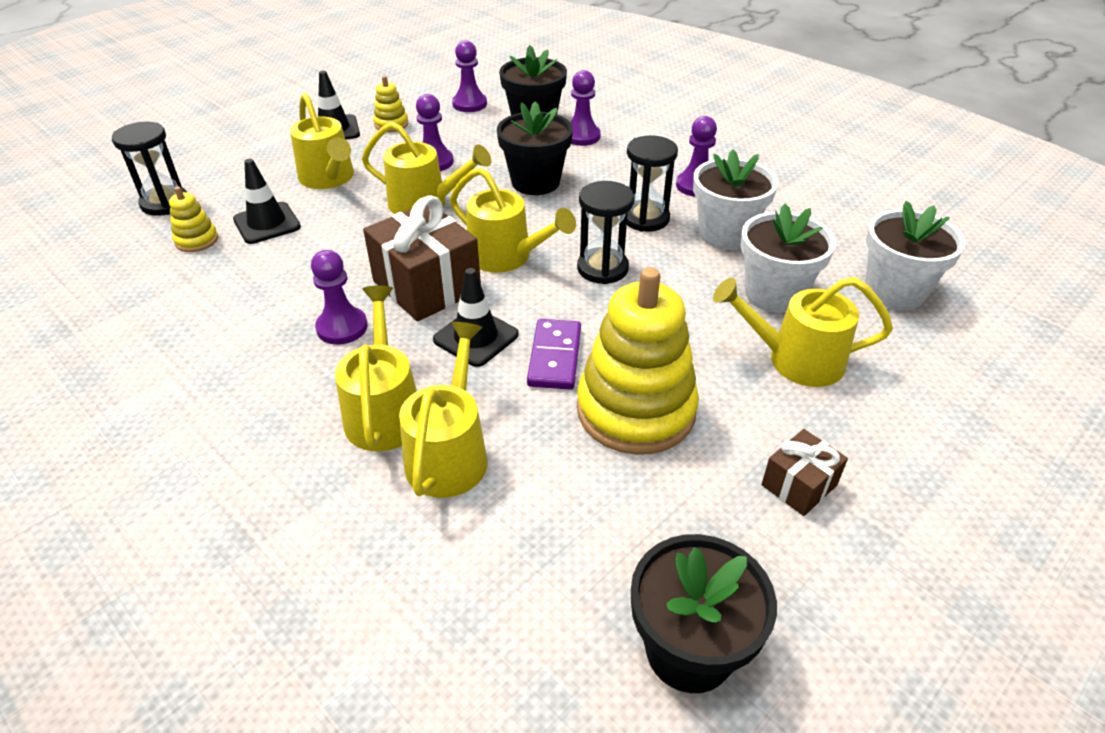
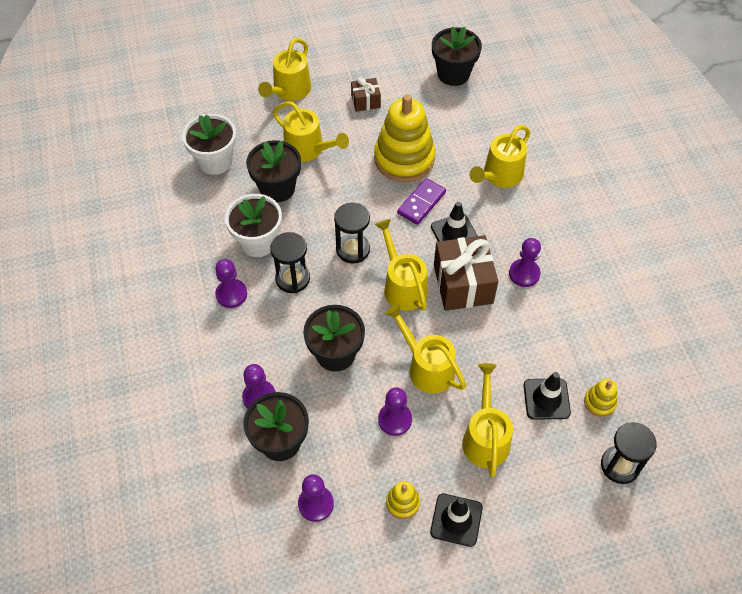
camera: 150 degrees left, 15 degrees up
(384, 411) = (520, 210): yellow watering can -> yellow watering can (289, 91)
(774, 294) = (277, 188): white flower pot -> black flower pot

